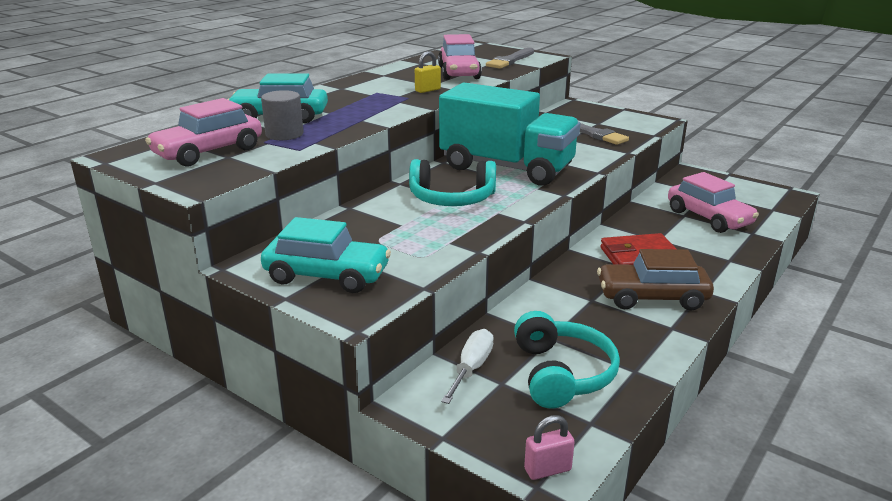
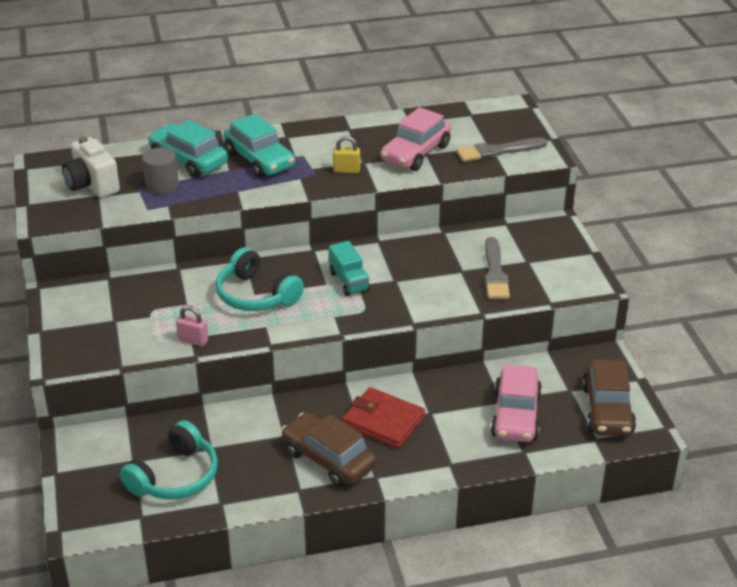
camera: 40 degrees right, 10 degrees up
(208, 152) = (92, 185): pink car -> white camera
(327, 275) = (83, 325): turquoise car -> turquoise car (259, 160)
(471, 368) = (131, 440): white screwdriver -> none
(507, 168) = (349, 281): turquoise truck -> turquoise truck, size x0.42
(547, 470) = (77, 526): pink padlock -> pink padlock (193, 340)
(747, 194) = (607, 410): none -> brown car

